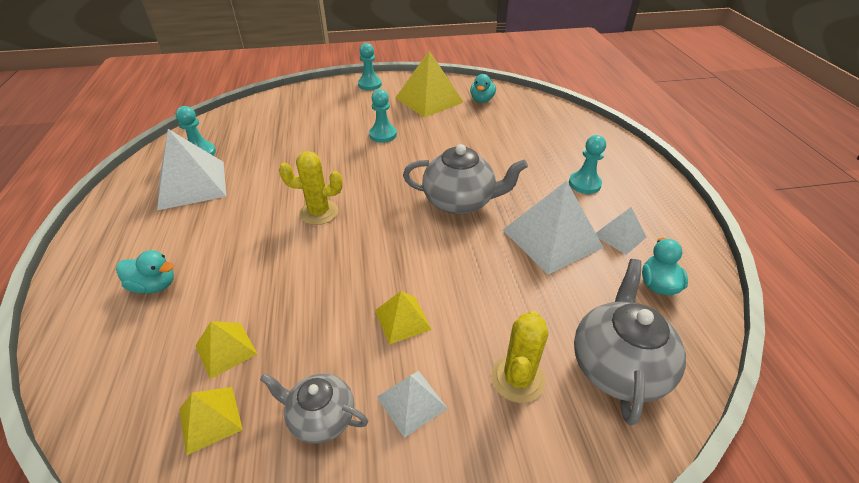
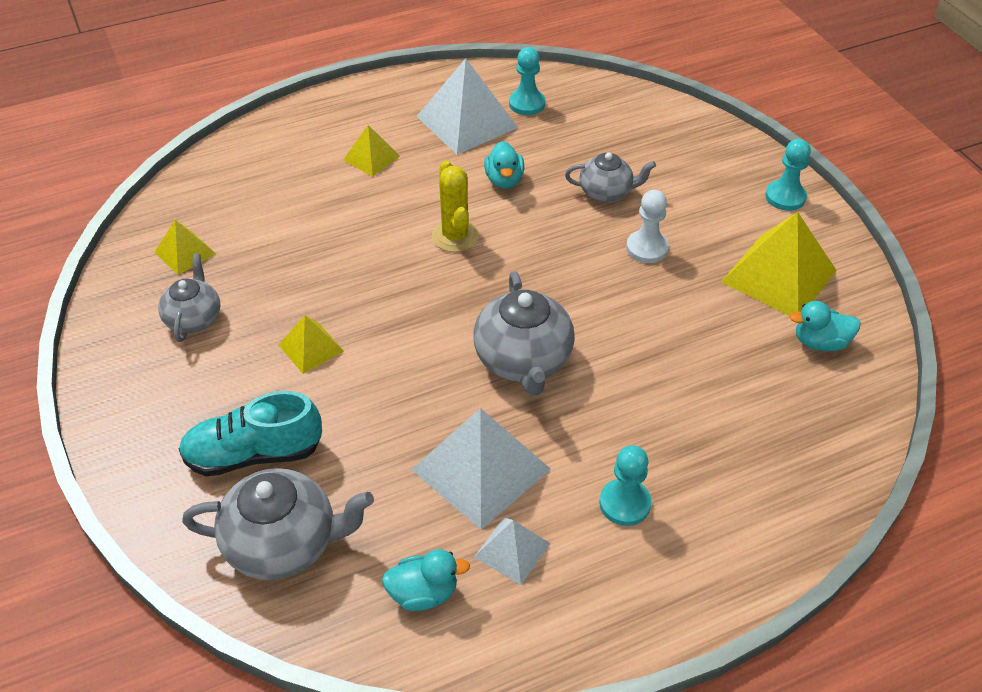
camera: 75 degrees right, 5 degrees up
(154, 285) = (314, 161): turquoise duck -> turquoise duck (504, 180)
(226, 349) = (252, 235): yellow pyramid -> yellow pyramid (371, 158)
(322, 139) = (606, 192): none -> grey teapot
(383, 135) = (647, 248): turquoise pawn -> white pawn
(412, 402) = (216, 376): white pyramid -> none
(518, 378) = (254, 454): yellow cactus -> turquoise shoe

